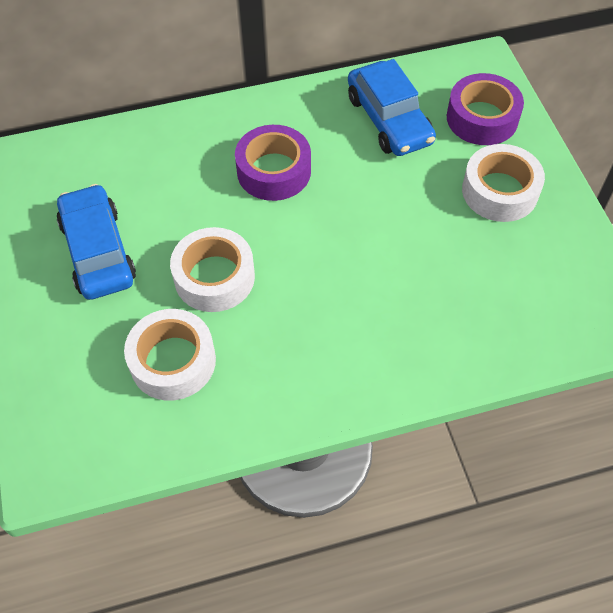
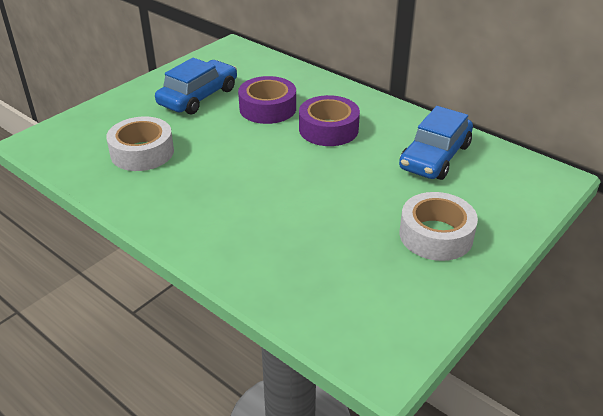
camera: 55 degrees right, 20 degrees down
(214, 277) = (219, 142): white tape -> none
(482, 118) = (497, 198): purple tape -> purple tape (267, 108)

